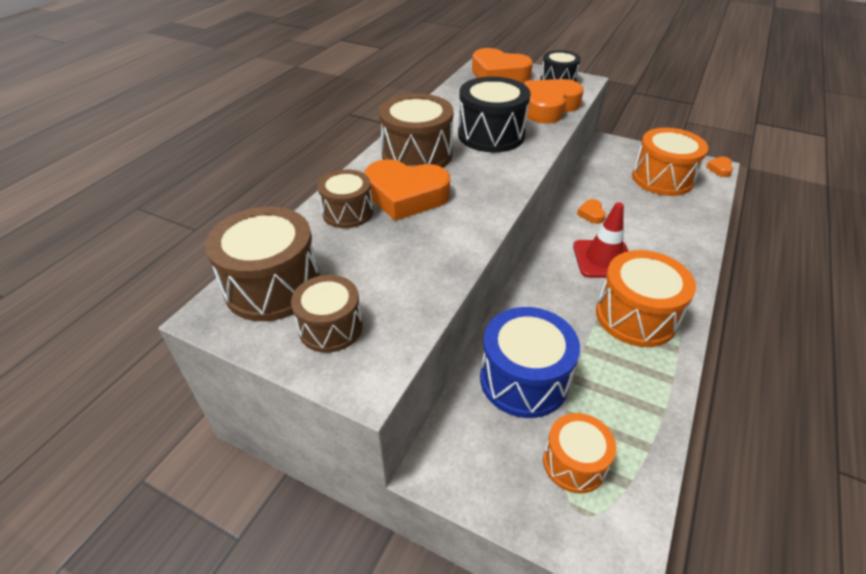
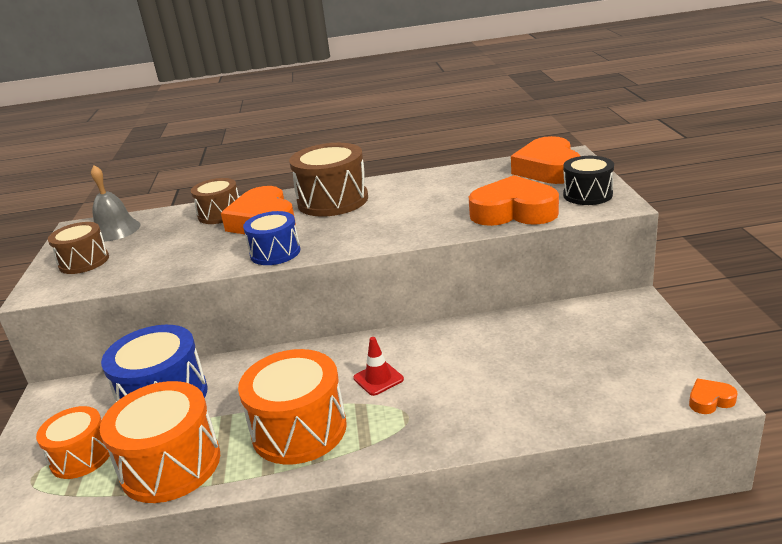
camera: 60 degrees right, 15 degrees down
(273, 286) = (115, 230): brown drum -> grey bell
(483, 209) = (275, 252): none -> blue drum
(491, 135) = (410, 211): black drum -> none
(591, 214) = (455, 344): orange heart -> none
(603, 259) = (378, 379): red traffic cone -> red traffic cone, size x0.60
(662, 179) = (605, 364): orange drum -> orange drum (171, 465)

